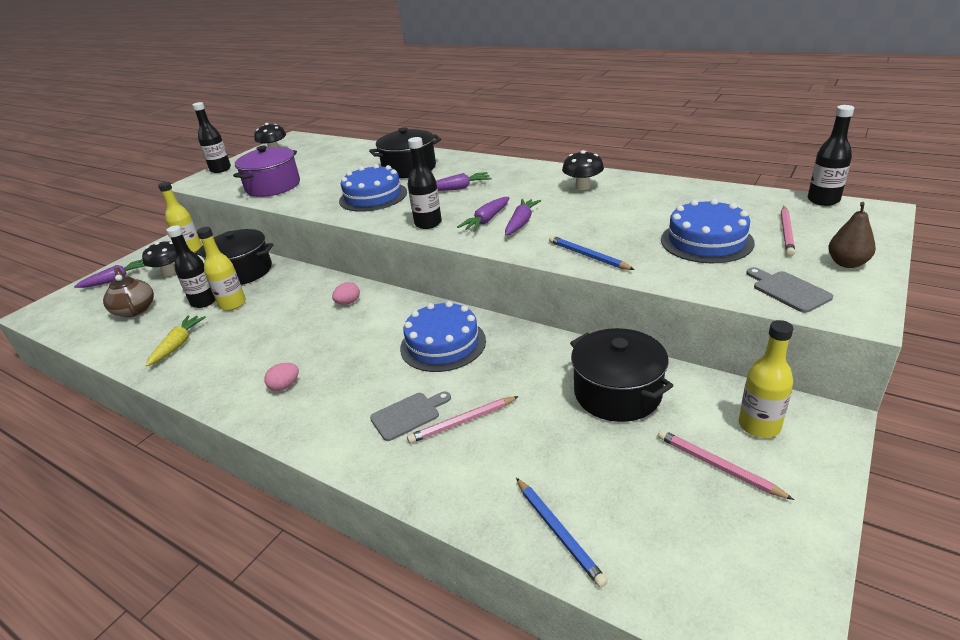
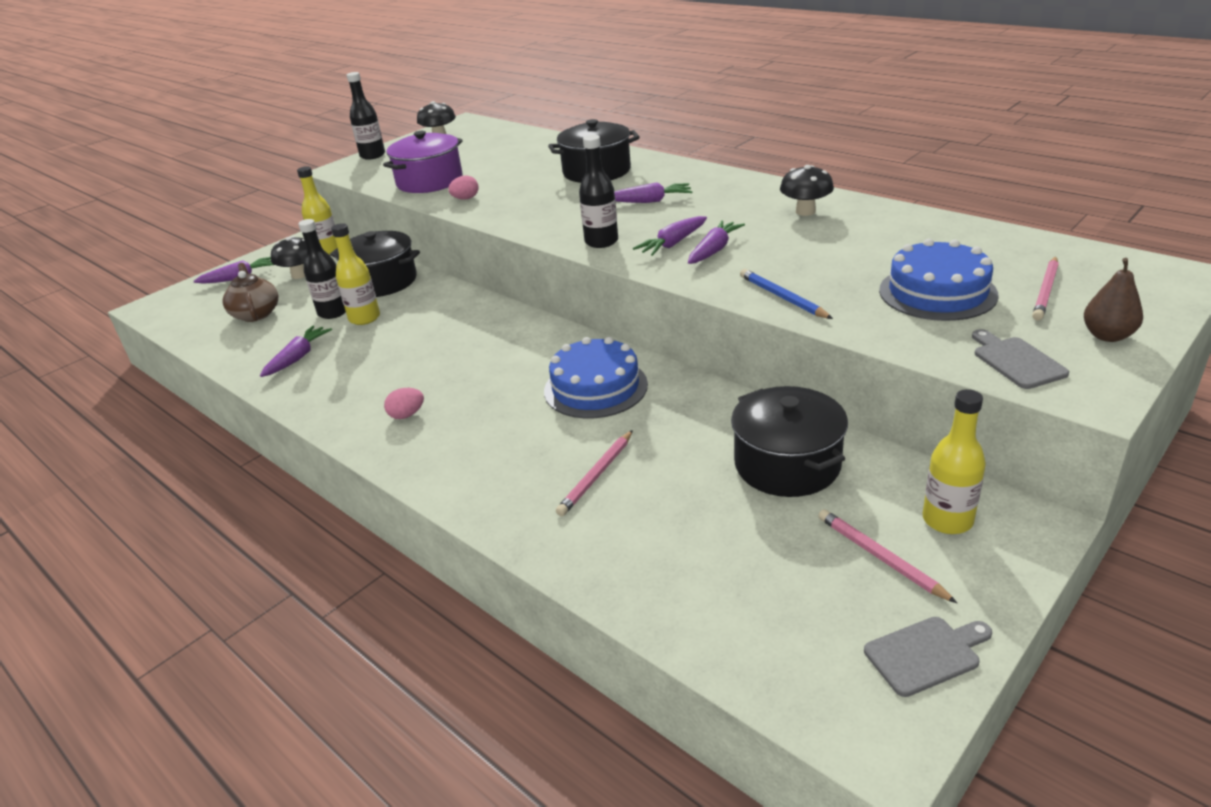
camera: 10 degrees right, 0 degrees up
(178, 345) = (298, 358): yellow carrot -> purple carrot
(348, 302) = (496, 329): pink egg -> pink egg (465, 199)
(373, 196) = (544, 203): blue cake -> none
(408, 415) = (537, 461): grey cutting board -> grey cutting board (926, 654)
(462, 422) = (596, 475): pink pencil -> pink pencil turned 45 degrees counterclockwise
(558, 532) = (673, 602): blue pencil -> none
(823, 200) = (1113, 254): black bottle -> none

